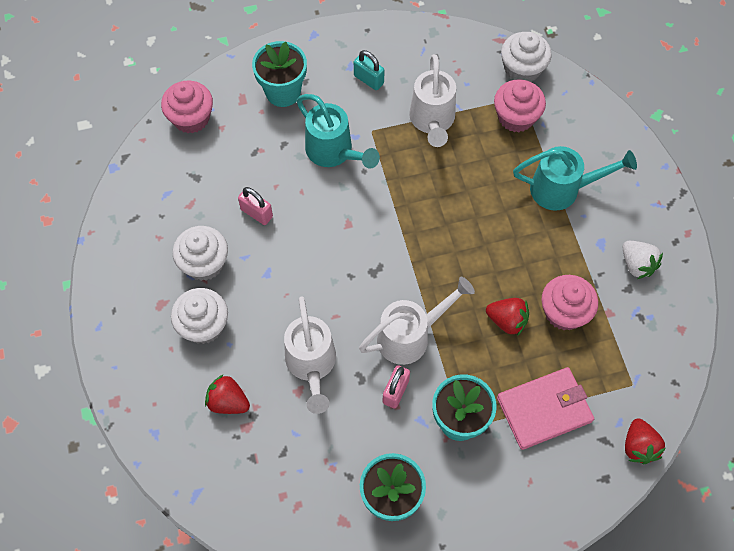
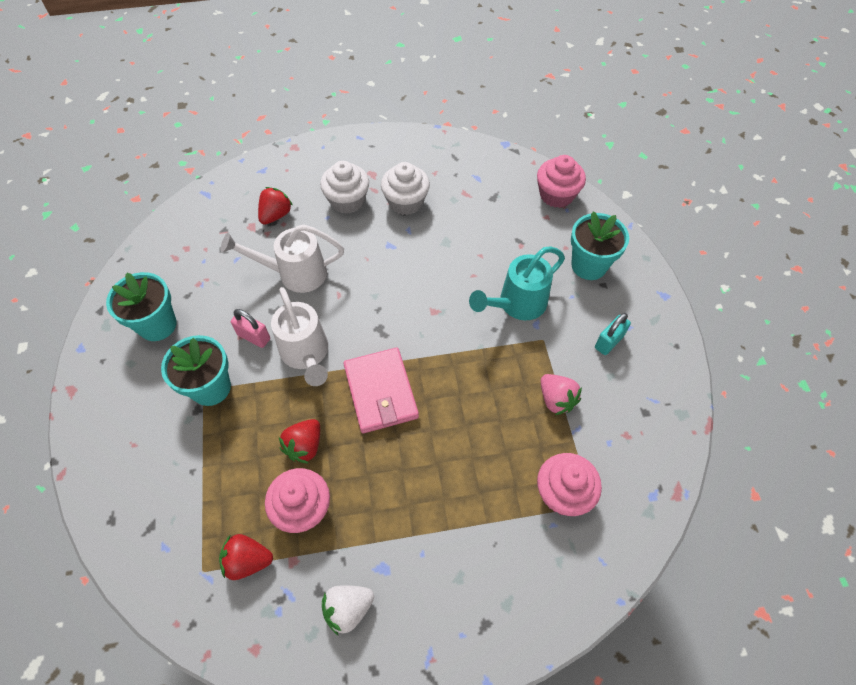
camera: 95 degrees right, 5 degrees down
(256, 213) = (452, 240): pink padlock -> none
(432, 121) = (556, 399): white watering can -> pink strawberry
(522, 69) = (635, 511): white cupcake -> none
(544, 409) = (200, 469): pink wallet -> pink wallet (380, 392)
(562, 189) = (460, 533): turquoise watering can -> none
(638, 446) = (132, 563): red strawberry -> red strawberry (248, 561)

